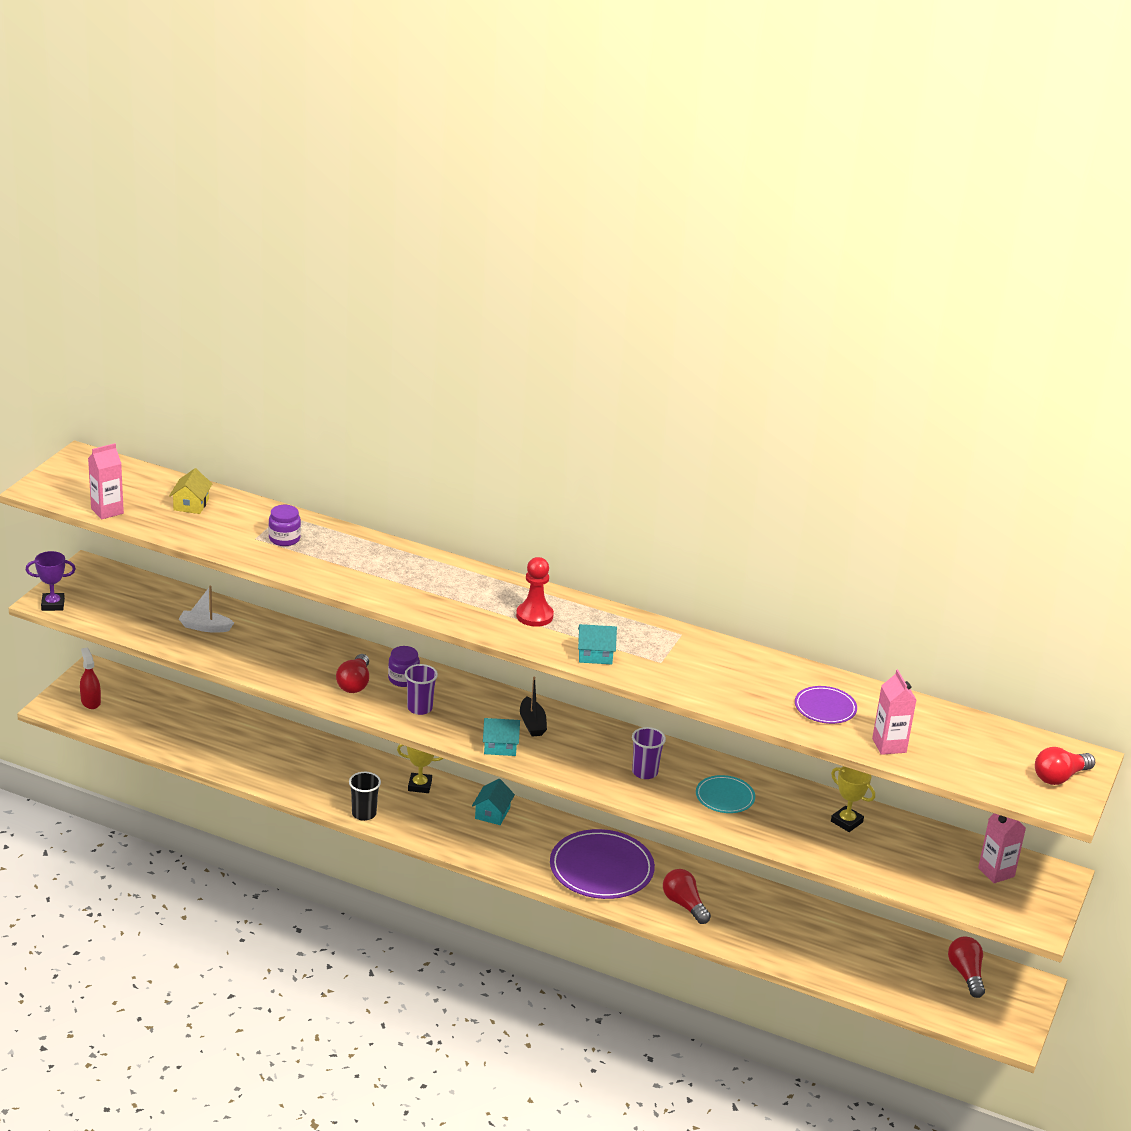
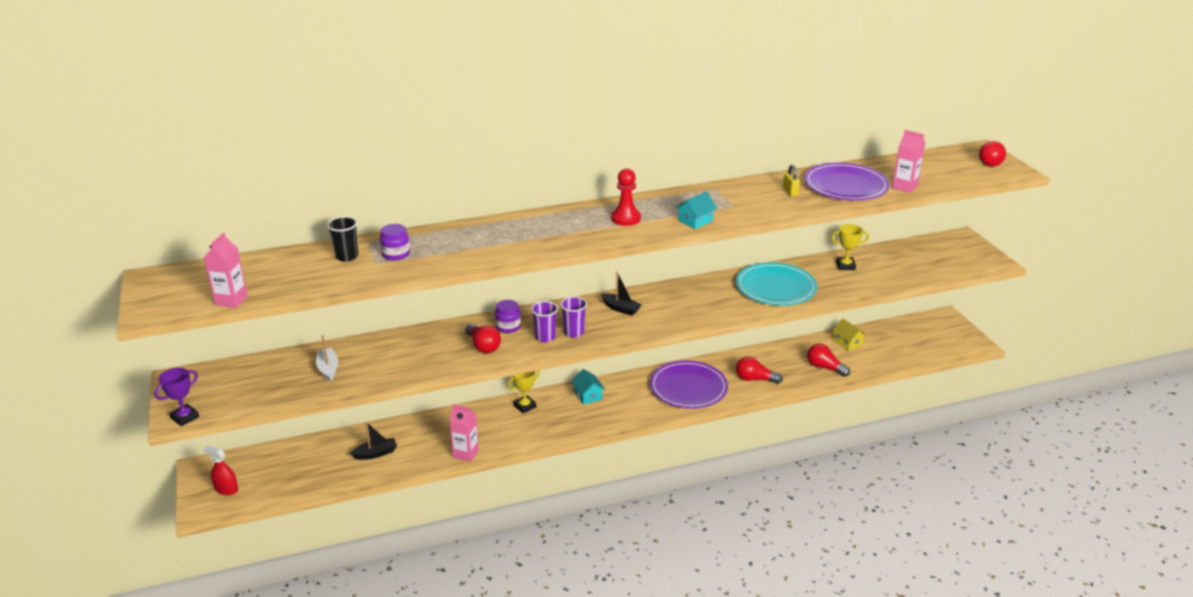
camera: 40 degrees left, 0 degrees up
(191, 504) = (291, 266): yellow house -> yellow house (847, 343)
(205, 627) = (328, 369): white boat -> white boat turned 105 degrees clockwise
(237, 746) = (375, 453): none -> black boat
(364, 814) = (517, 443): black cup -> black cup (347, 257)
(500, 746) = (625, 331): turquoise house -> none
(645, 772) = (719, 299): purple cup -> purple cup (574, 332)
(725, 797) = (775, 288): turquoise plate -> turquoise plate, size x1.85
(751, 680) = (790, 192): none -> yellow padlock
(825, 708) = (845, 186): purple plate -> purple plate, size x1.85
(966, 974) = (915, 329): red light bulb -> red light bulb (824, 367)
(996, 872) = (939, 250): pink carton -> pink carton (466, 453)

